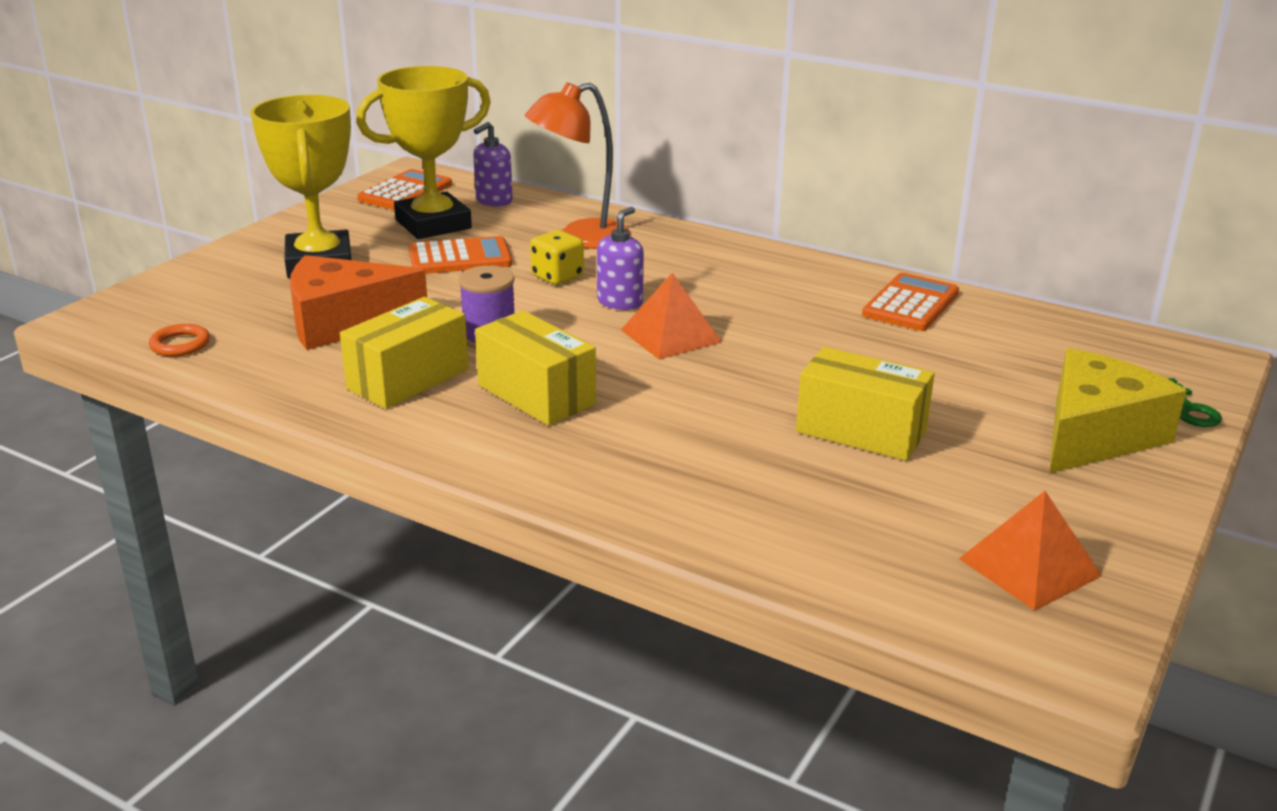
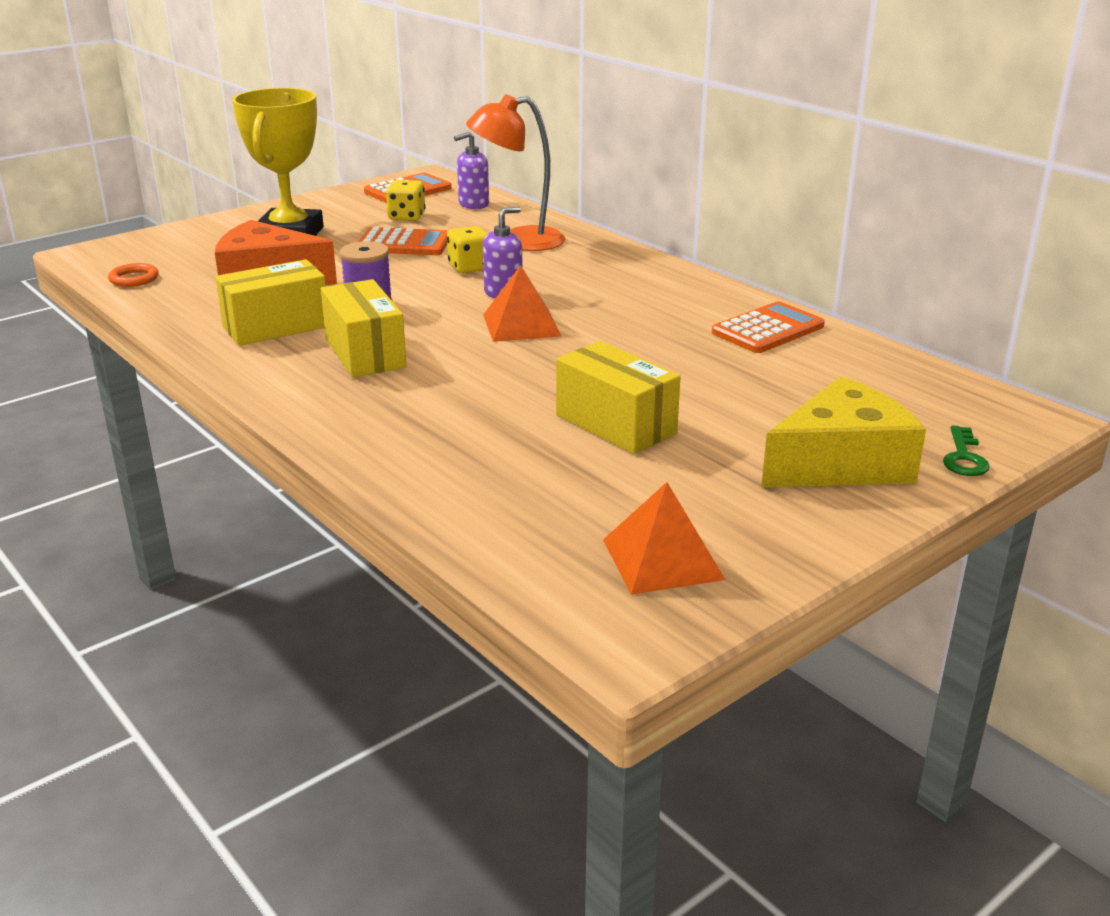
camera: 20 degrees right, 0 degrees up
(433, 224) = (406, 216): yellow trophy -> yellow dice

